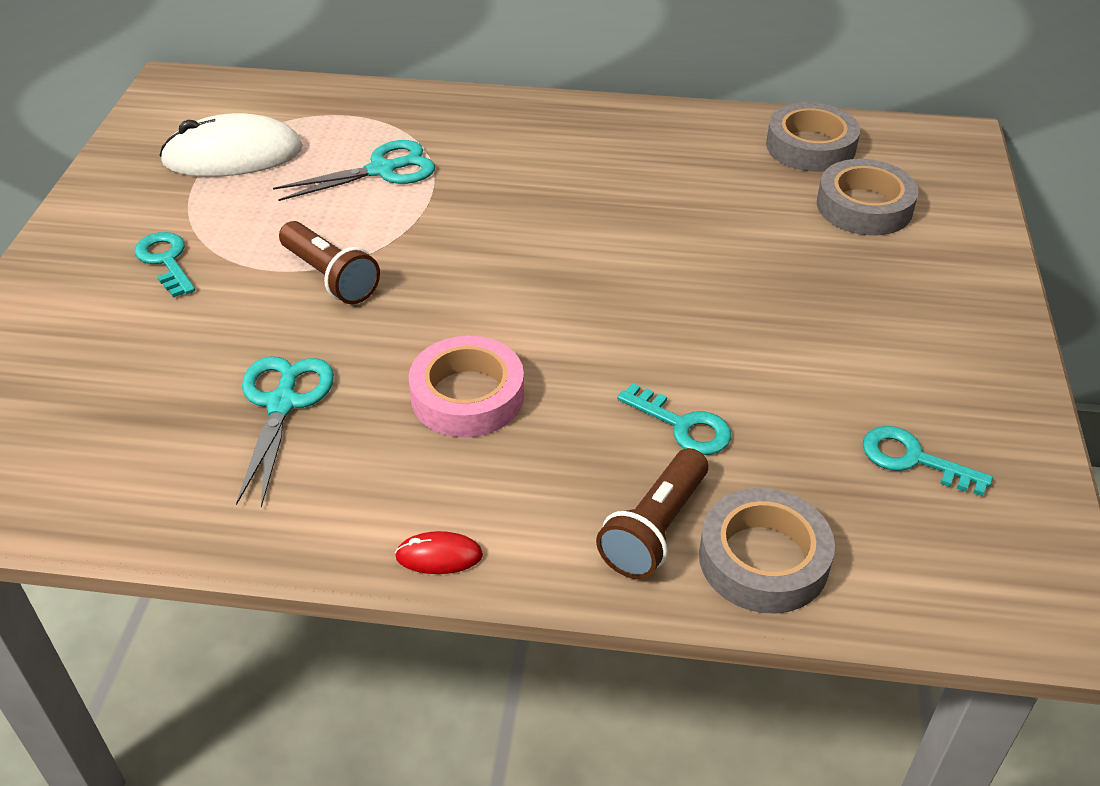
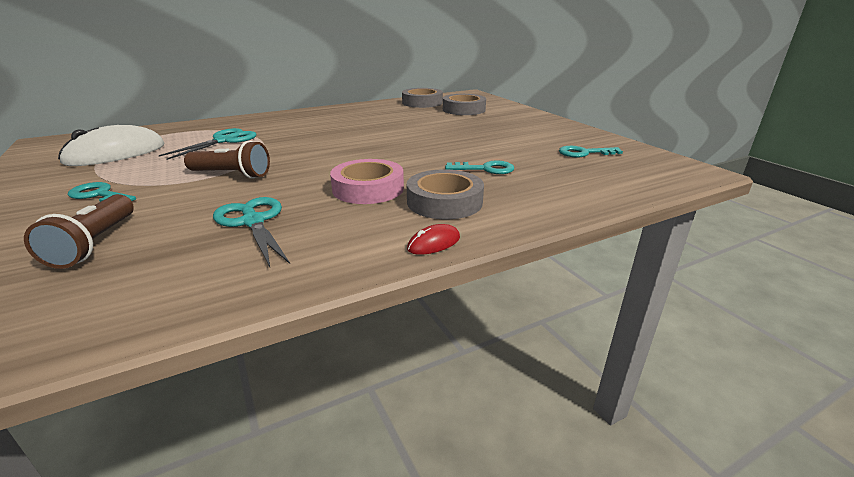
camera: 35 degrees left, 15 degrees down
(655, 529) = (524, 198): brown flashlight -> brown flashlight (95, 244)
(763, 559) = (582, 192): grey tape -> grey tape (444, 202)

